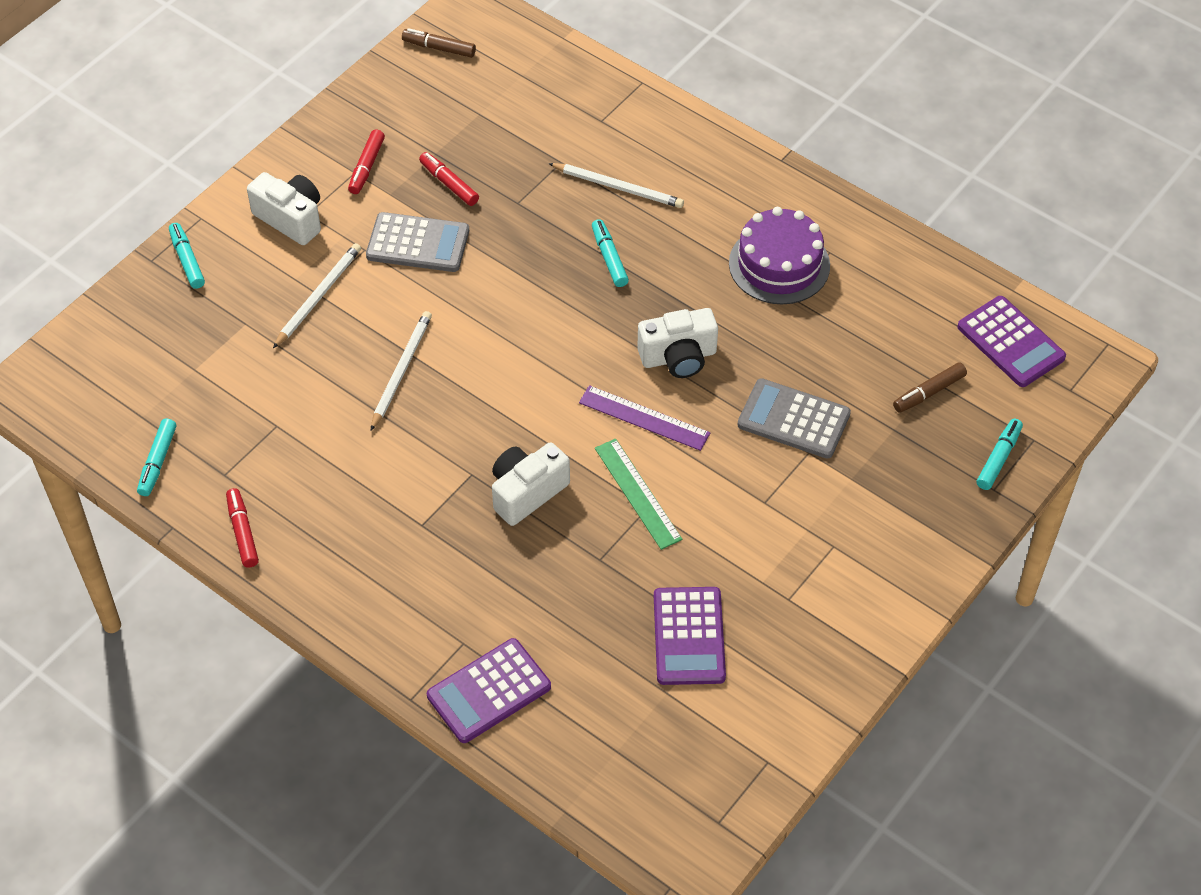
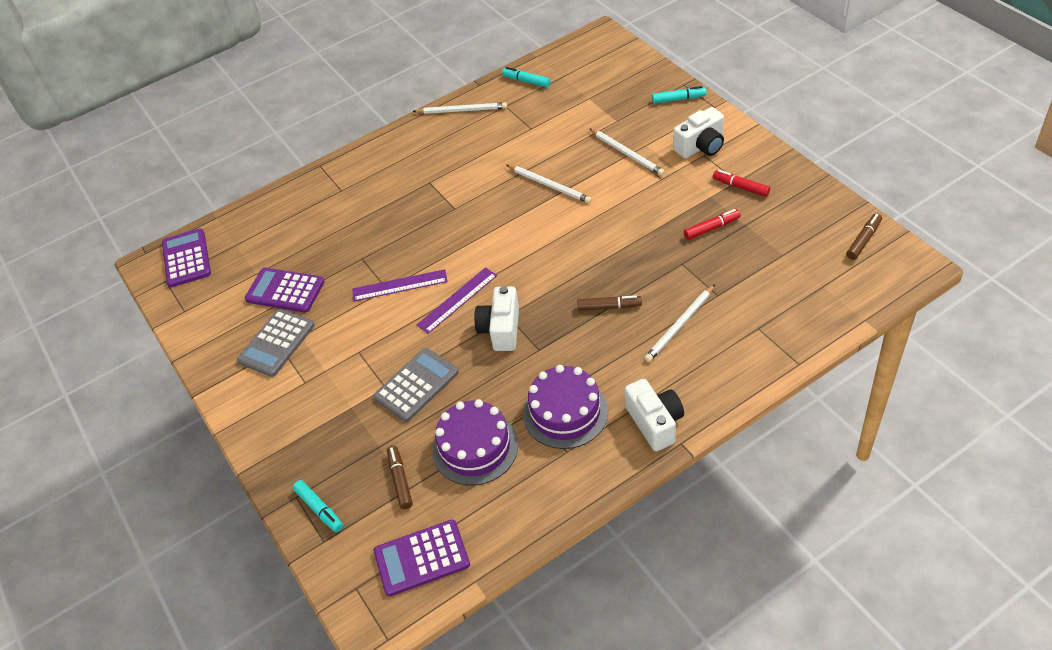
camera: 115 degrees right, 5 degrees down
(243, 532) = (462, 110): red marker -> white pencil
(418, 243) = (658, 205): grey calculator -> grey calculator (276, 343)
(489, 691) = (305, 196): purple calculator -> purple calculator (186, 258)
(527, 492) = (428, 231): white camera -> white camera (655, 423)
(609, 258) = (609, 307): turquoise marker -> brown marker
(637, 493) = (399, 285): green ruler -> purple ruler
(858, 335) = (475, 447): none -> purple cake

